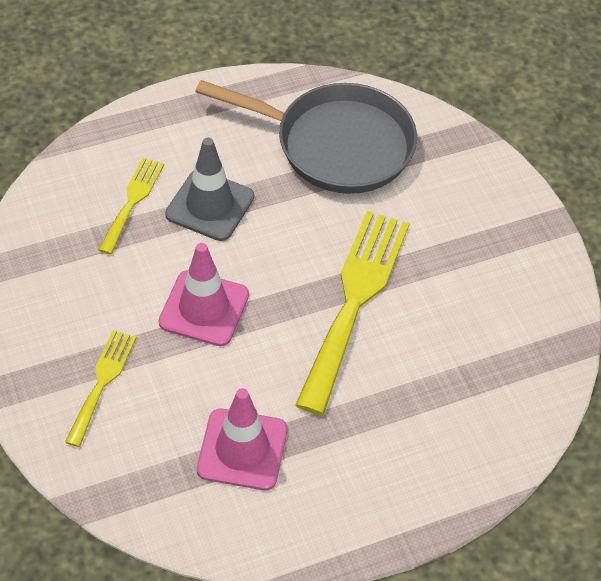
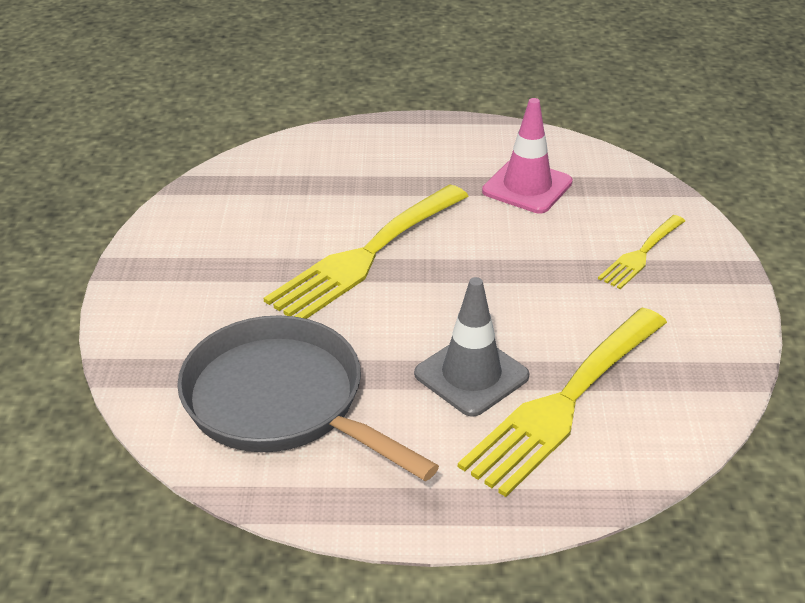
camera: 155 degrees left, 15 degrees down
(132, 201) = (563, 403): yellow fork -> yellow fork, size x1.91
(204, 308) = (519, 285): pink traffic cone -> none

